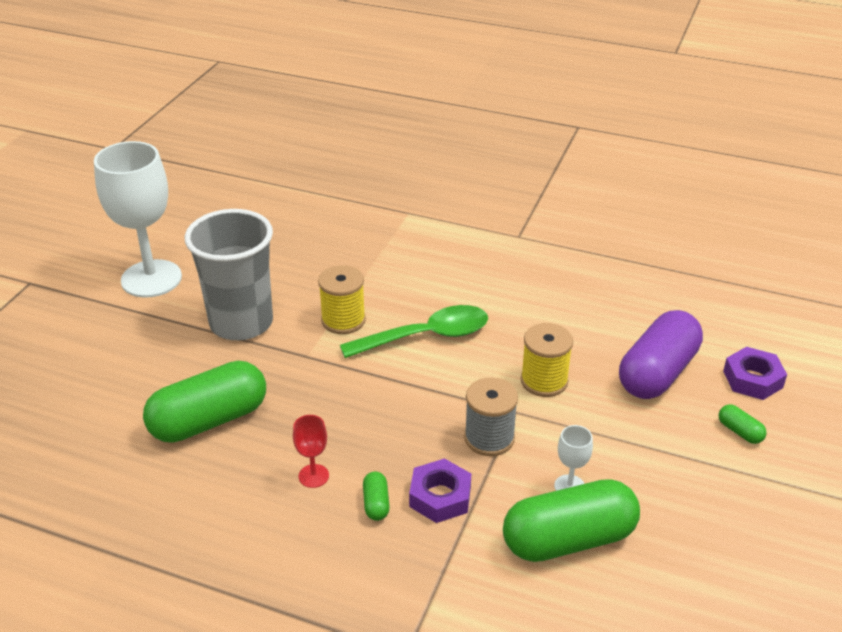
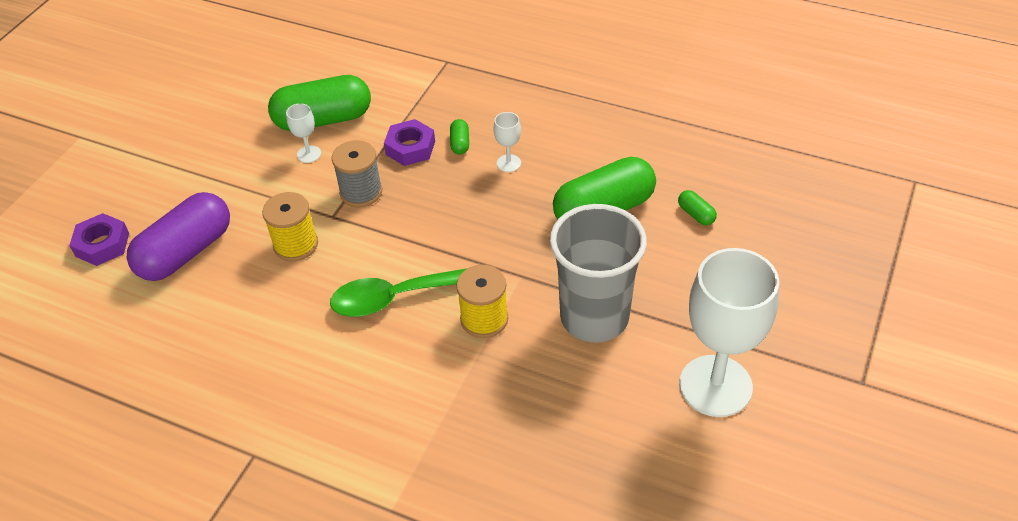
camera: 175 degrees left, 10 degrees up
(313, 476) = (508, 163): red goblet -> white goblet
(740, 431) = (148, 196): green capsule -> green capsule (696, 214)

